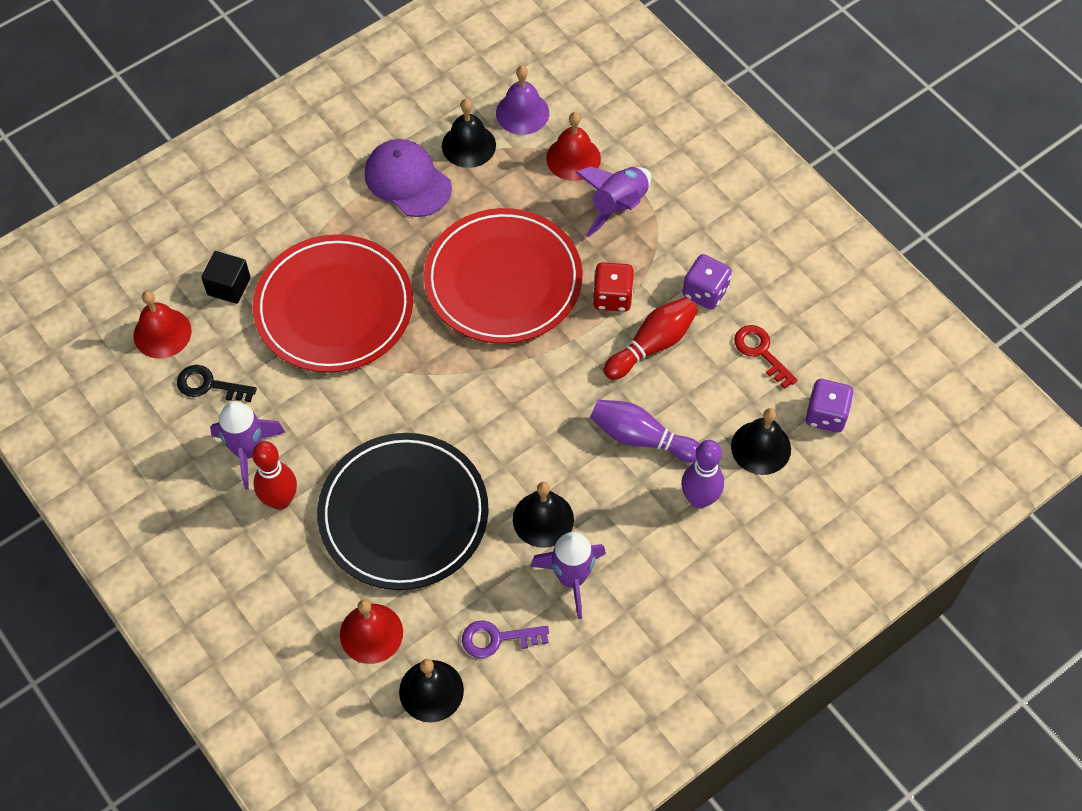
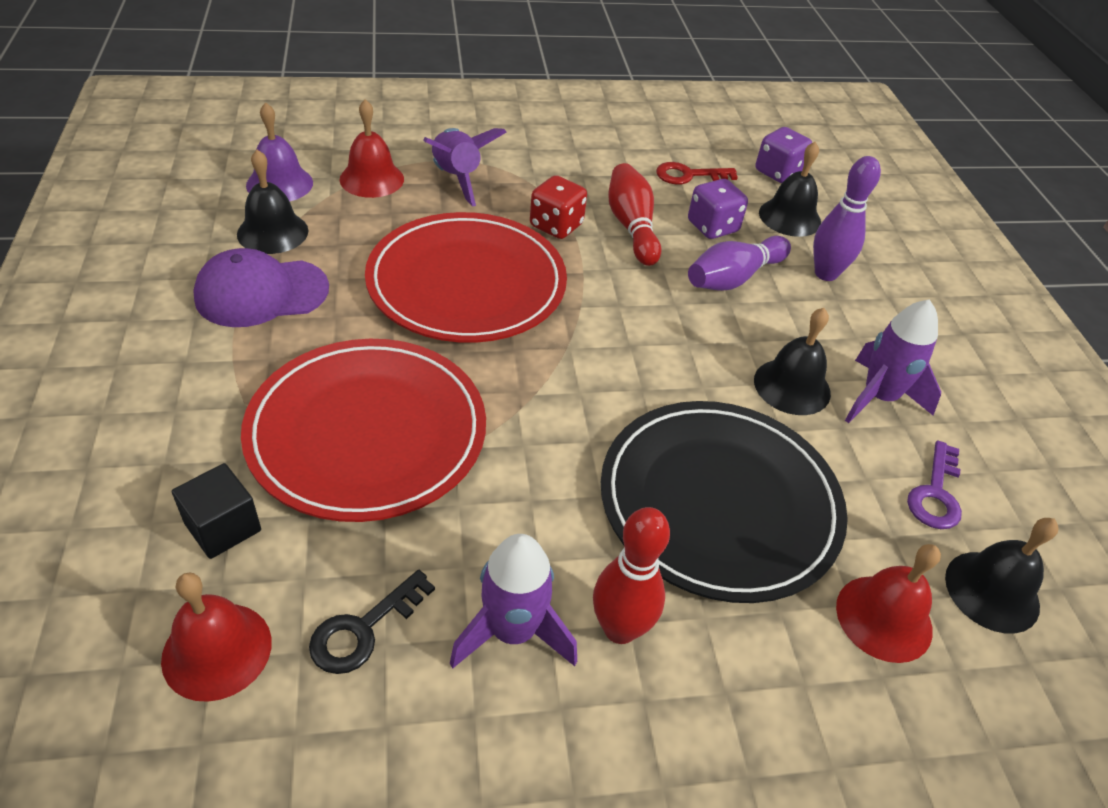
camera: 65 degrees left, 15 degrees down
(705, 292) = (599, 175): purple dice -> purple dice (712, 227)

